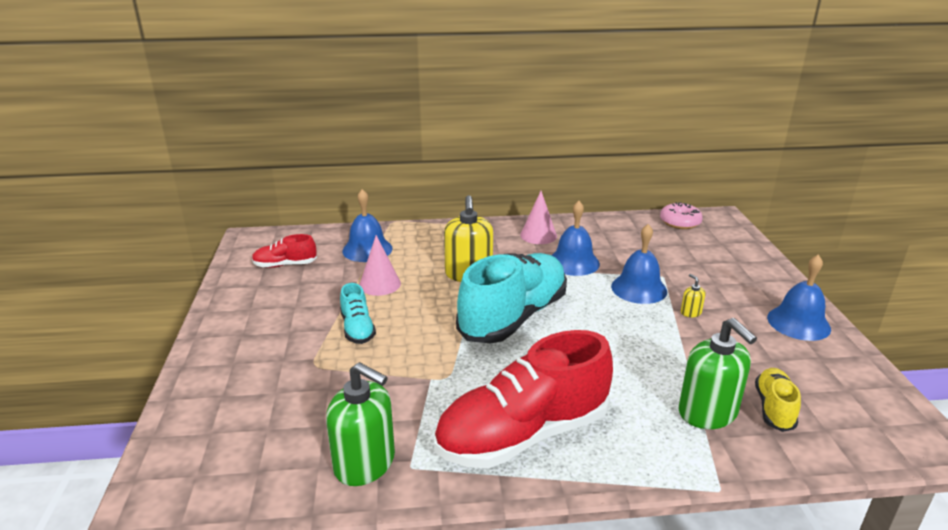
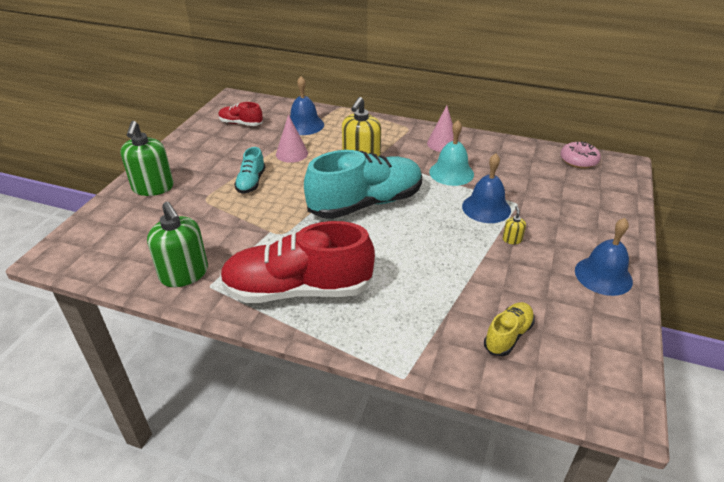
camera: 25 degrees right, 10 degrees up
(573, 262) = (451, 173): blue bell -> turquoise bell
(708, 412) = (449, 320): green soap dispenser -> green soap dispenser (153, 187)

